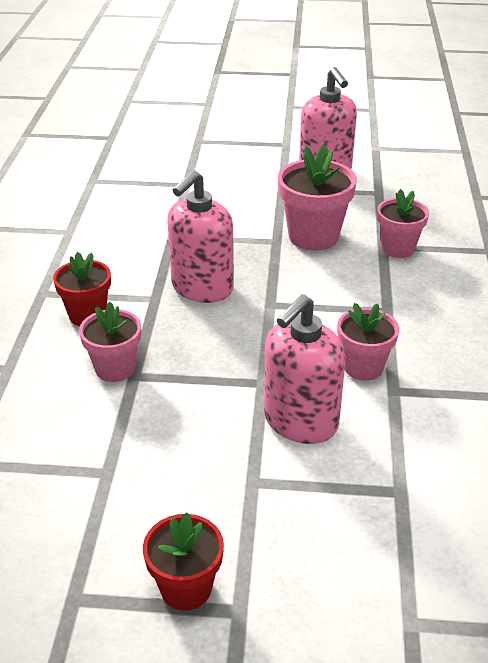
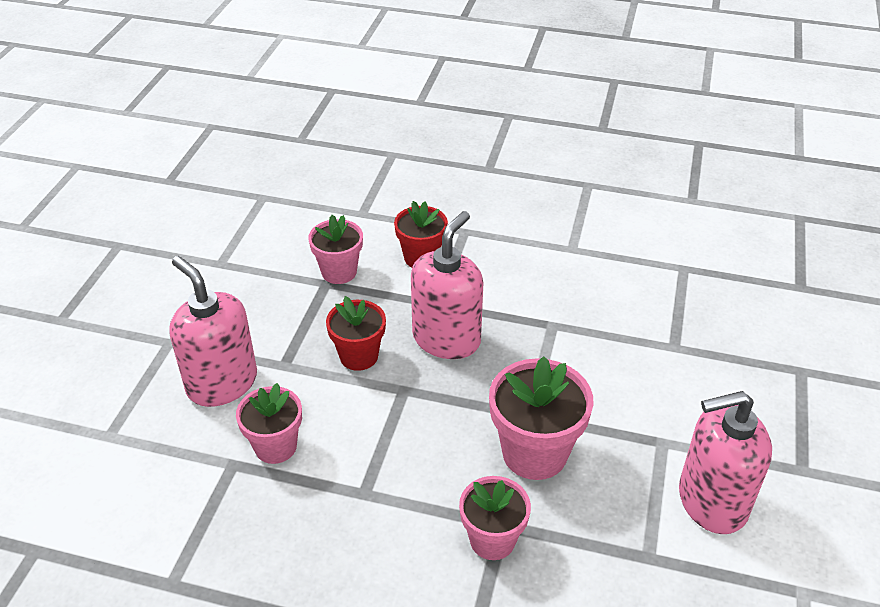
camera: 100 degrees right, 5 degrees up
(186, 588) = (94, 295): red flower pot -> red flower pot (359, 356)
(202, 288) = (446, 339): pink soap dispenser -> pink soap dispenser turned 75 degrees clockwise

